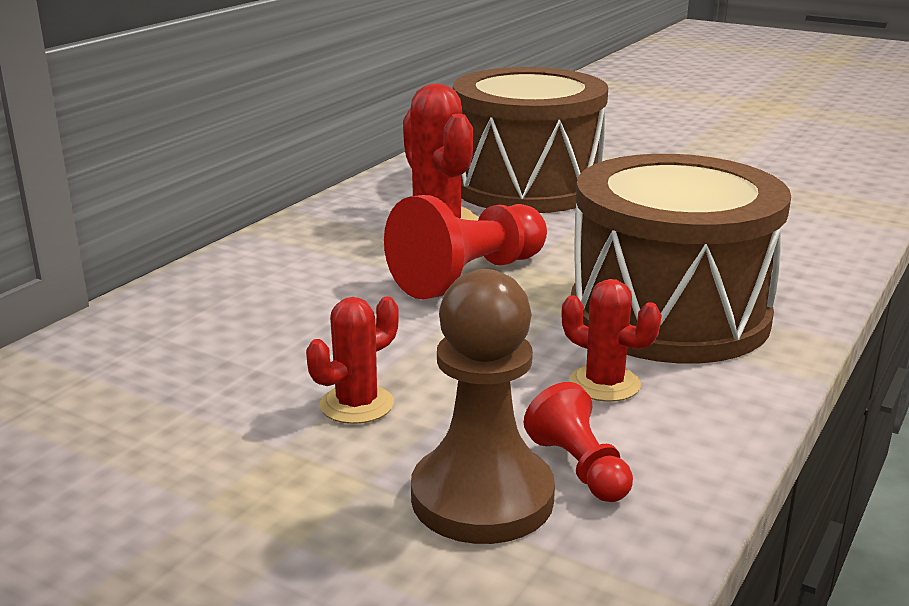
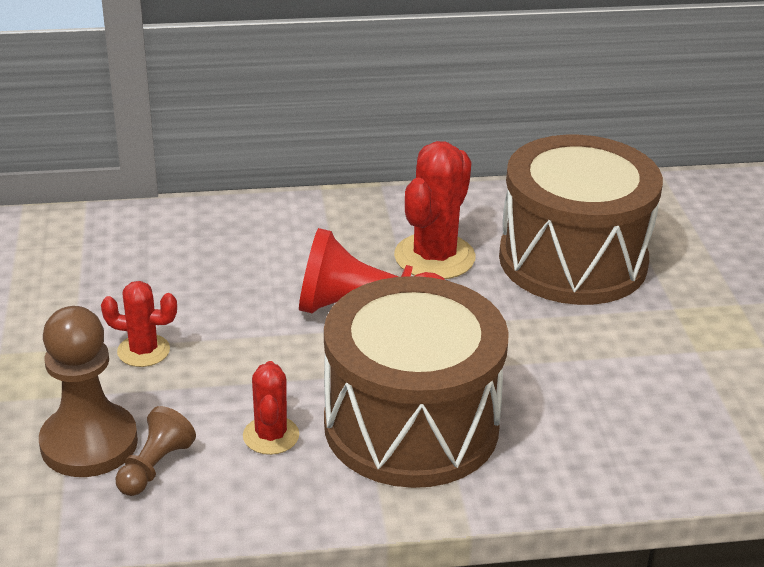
camera: 50 degrees right, 10 degrees up
(579, 468) = (155, 467): red pawn -> brown pawn

